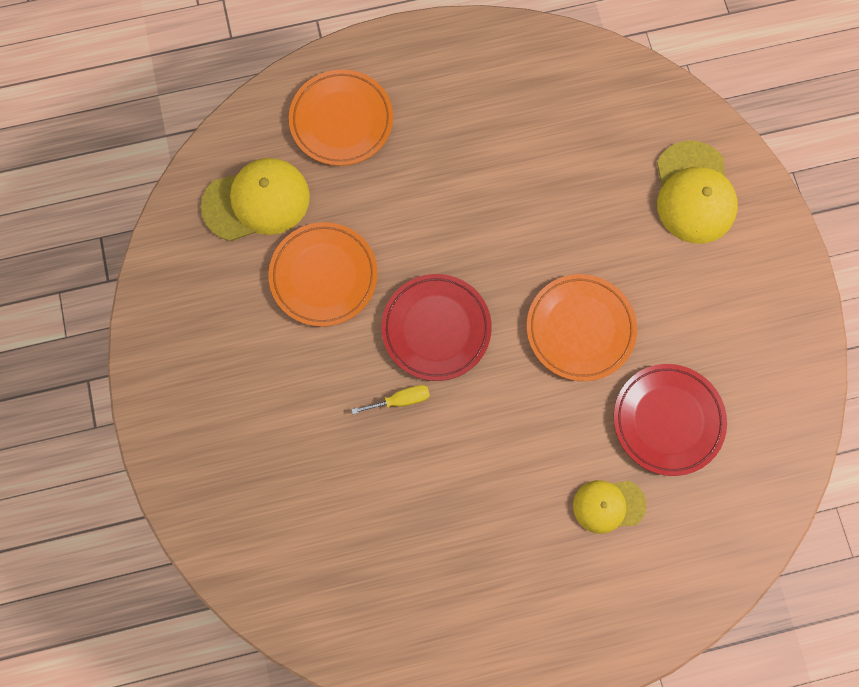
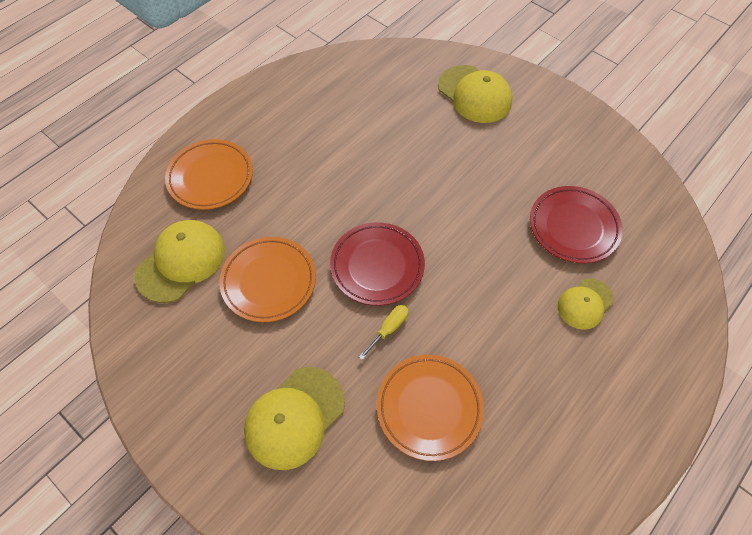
camera: 35 degrees left, 15 degrees down
(260, 425) = (294, 417): none -> yellow cap
(580, 329) = (472, 208): orange plate -> orange plate (429, 408)

